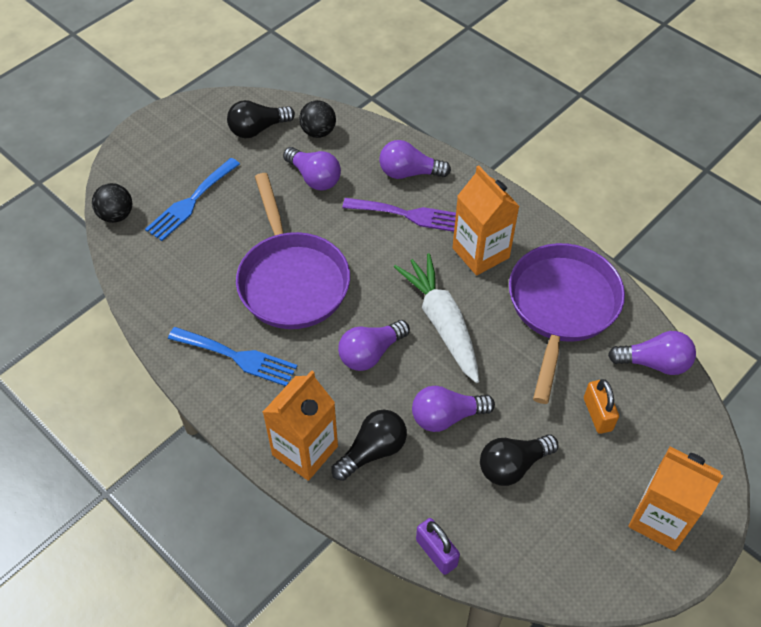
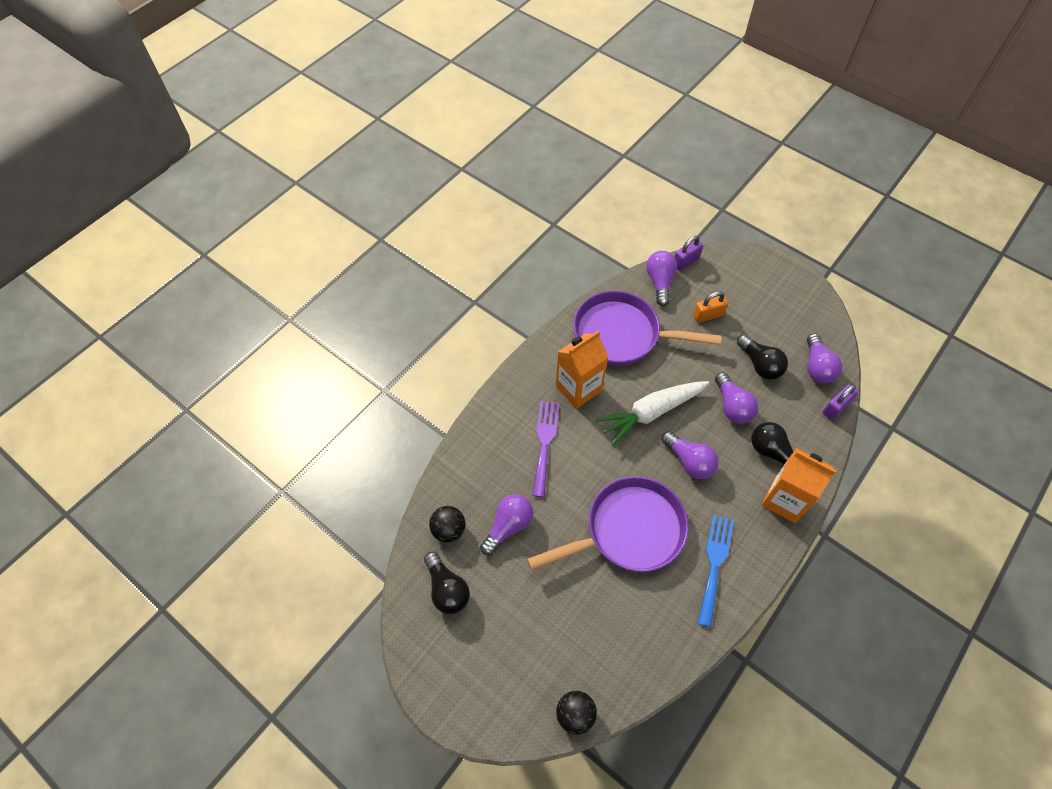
camera: 95 degrees left, 5 degrees up
(191, 202) = (549, 639): blue fork -> none
(409, 173) = (496, 446): purple light bulb -> purple light bulb (817, 367)
(660, 519) = (774, 285): orange carton -> none
(696, 402) = (685, 262): none -> purple padlock

